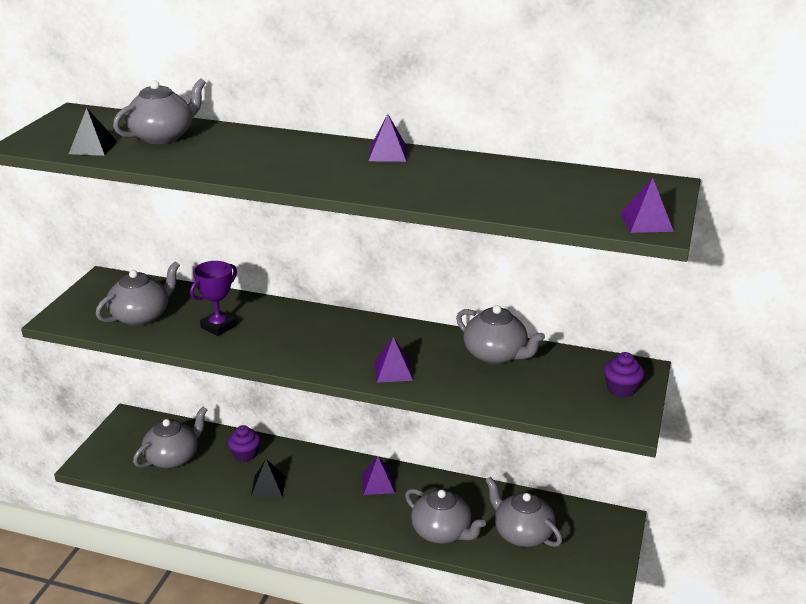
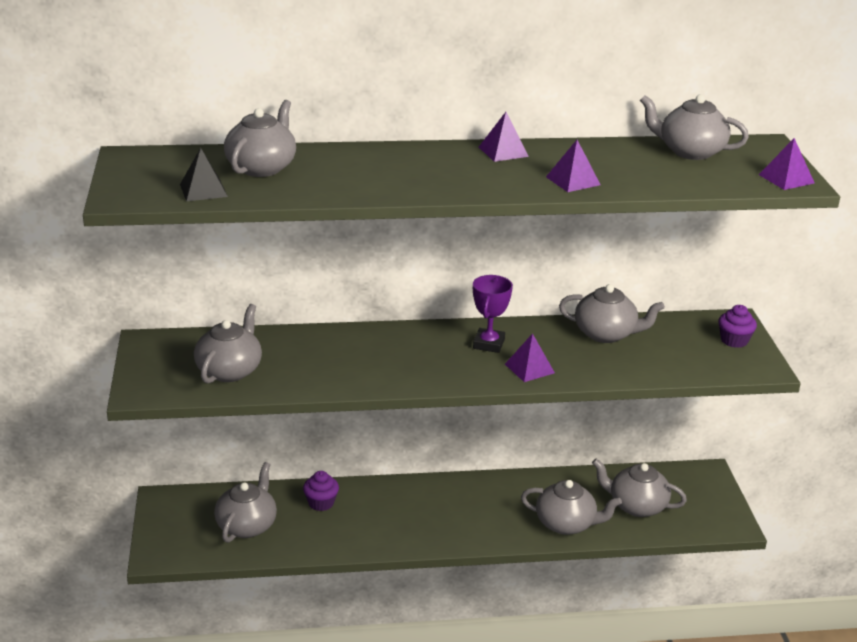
camera: 25 degrees left, 0 degrees up
(218, 326) = (321, 363): purple trophy -> purple trophy (488, 344)
(268, 486) = (369, 527): black pyramid -> none
(378, 483) = (474, 496): purple pyramid -> purple pyramid (573, 181)
(573, 181) = (690, 152): none -> grey teapot

